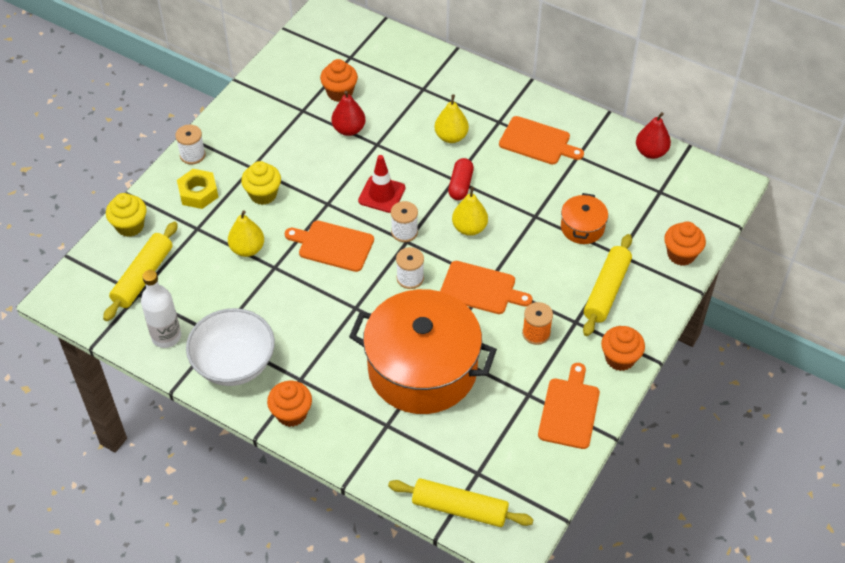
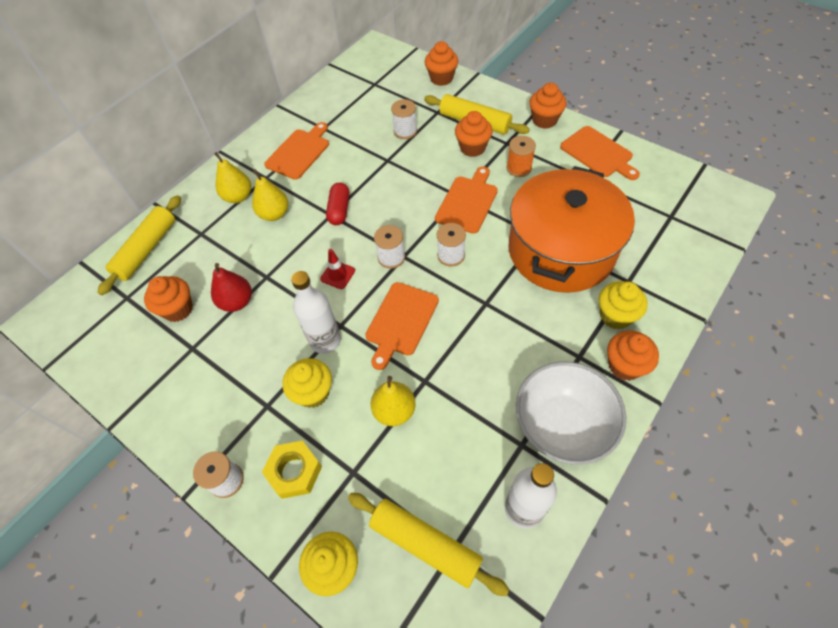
camera: 80 degrees left, 5 degrees up
(312, 195) = (325, 340): none -> white bottle
(345, 410) = (615, 316): none -> yellow cupcake
(381, 194) = (337, 275): red traffic cone -> red traffic cone, size x0.67
(460, 185) = (339, 210): red capsule -> red capsule turned 75 degrees clockwise
(460, 508) = (710, 230): yellow rolling pin -> yellow rolling pin (147, 249)
(469, 228) = (394, 206): yellow pear -> yellow pear (238, 197)
(563, 290) = (472, 148): none -> orange cupcake
(569, 410) = (598, 153): orange cutting board -> orange cutting board turned 150 degrees counterclockwise
(582, 227) = (405, 131): orange pot -> white spool
(651, 152) = (330, 85): red pear -> none

